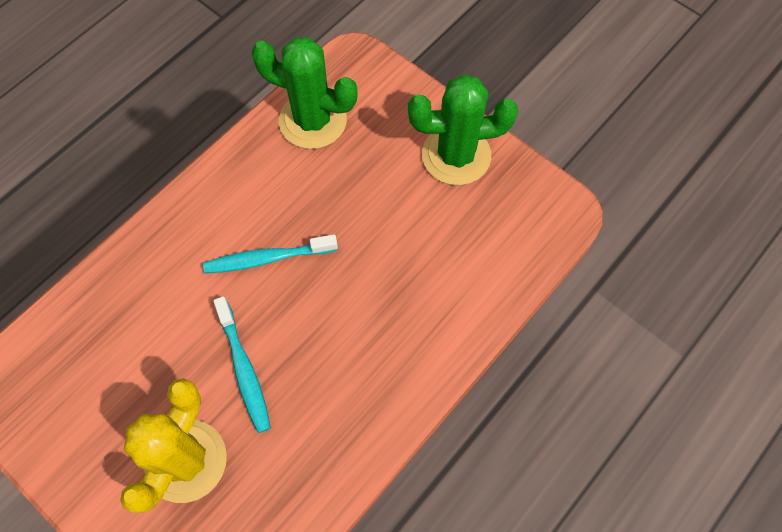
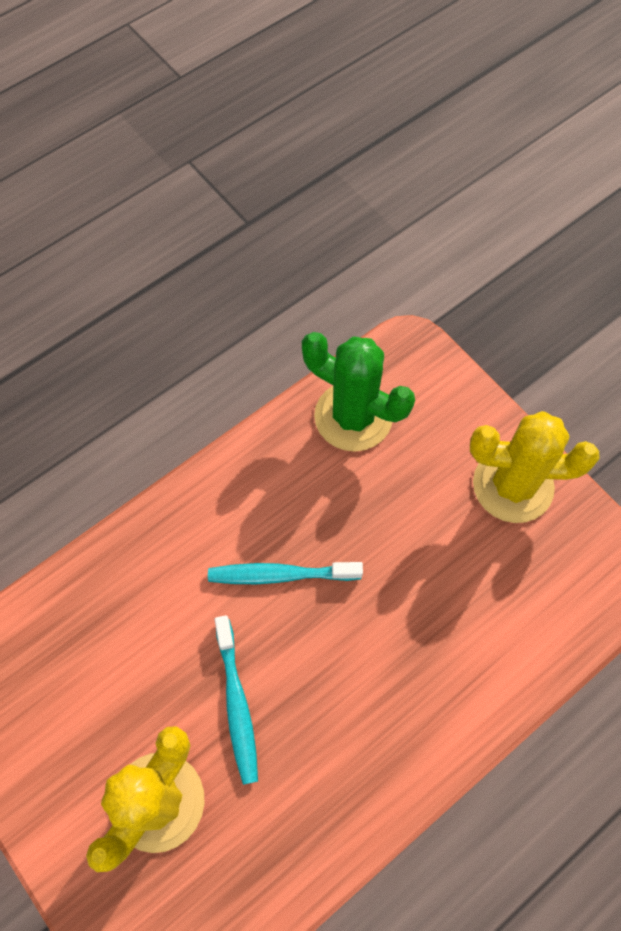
camera: 10 degrees right, 0 degrees up
(456, 155) = (513, 485): green cactus -> yellow cactus

